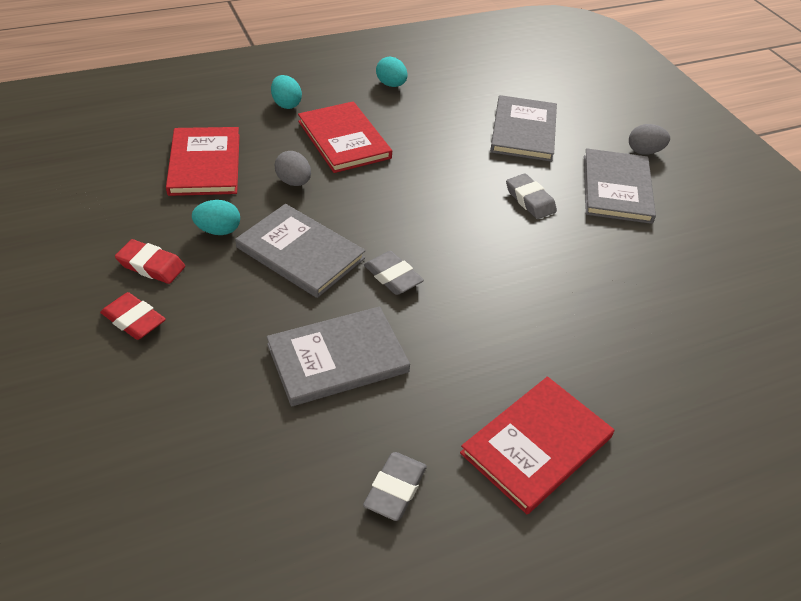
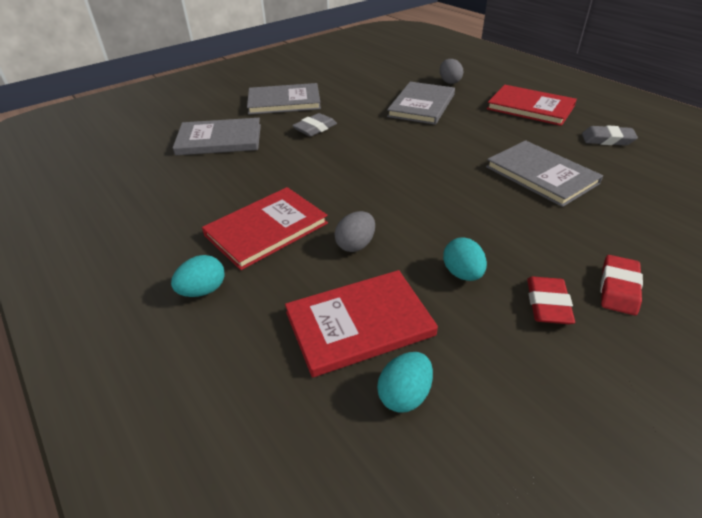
camera: 100 degrees left, 5 degrees down
(300, 253) = (452, 216): grey book -> grey book (422, 105)
(391, 84) = (145, 220): turquoise egg -> turquoise egg (404, 395)
(393, 276) = (442, 168): grey eraser -> none
(644, 151) = (233, 95): grey egg -> grey egg (449, 82)

